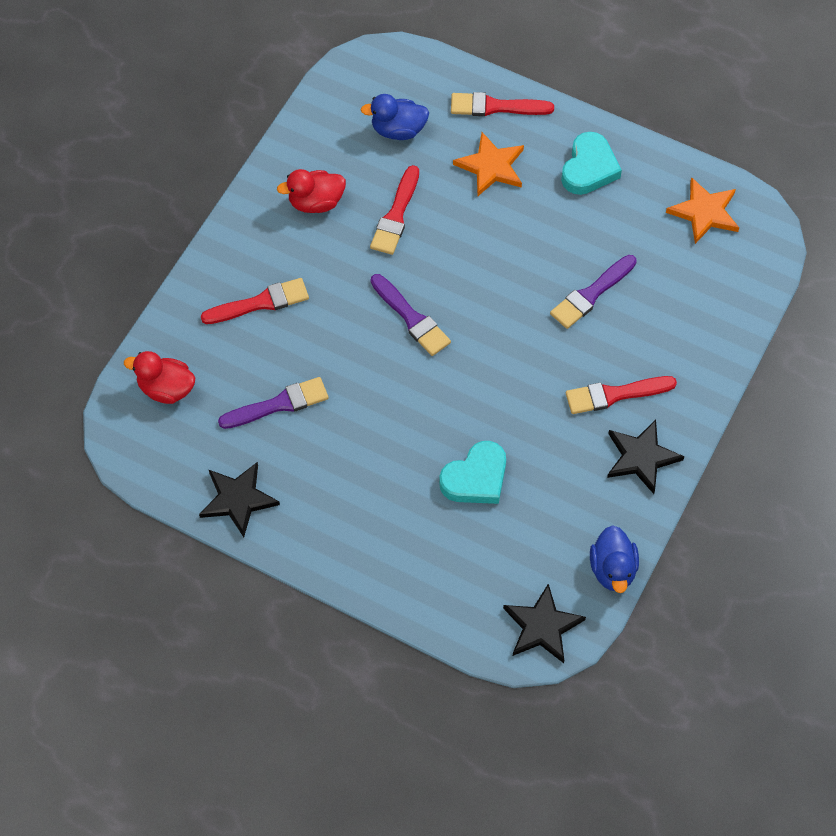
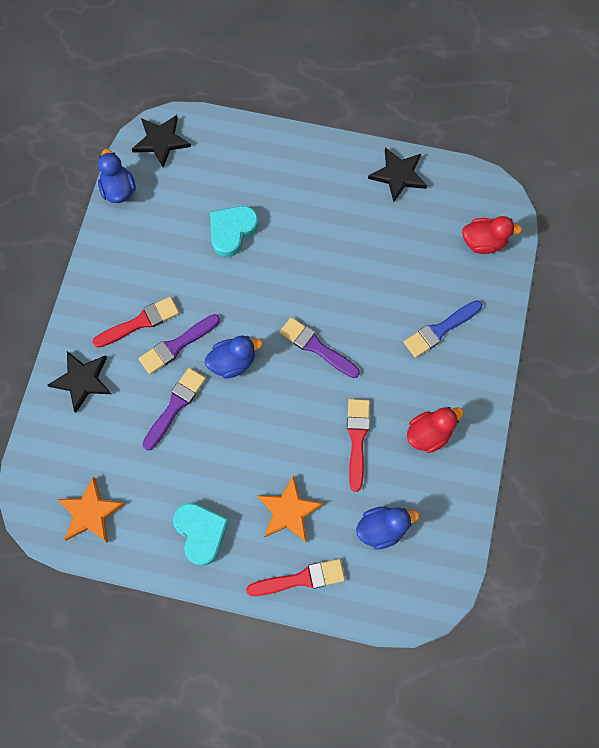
camera: 165 degrees right, 10 degrees up
(260, 303) = (440, 330): red brush -> blue brush
(279, 404) = (395, 251): purple brush -> purple brush (177, 345)
(514, 324) = (233, 362): none -> blue duck
(589, 168) = (201, 532): turquoise heart -> turquoise heart turned 150 degrees clockwise
(641, 457) = (111, 277): black star -> black star (82, 380)

